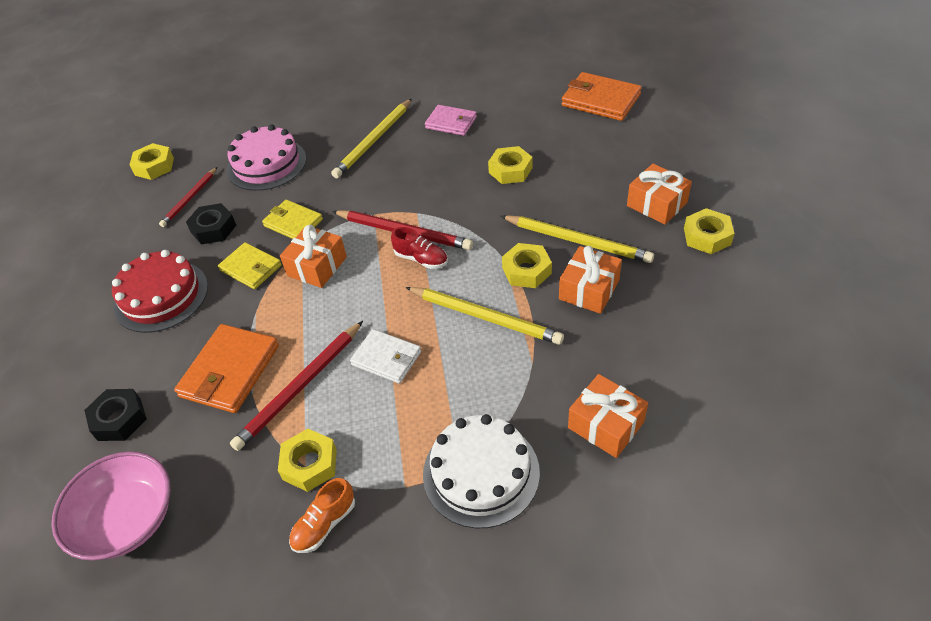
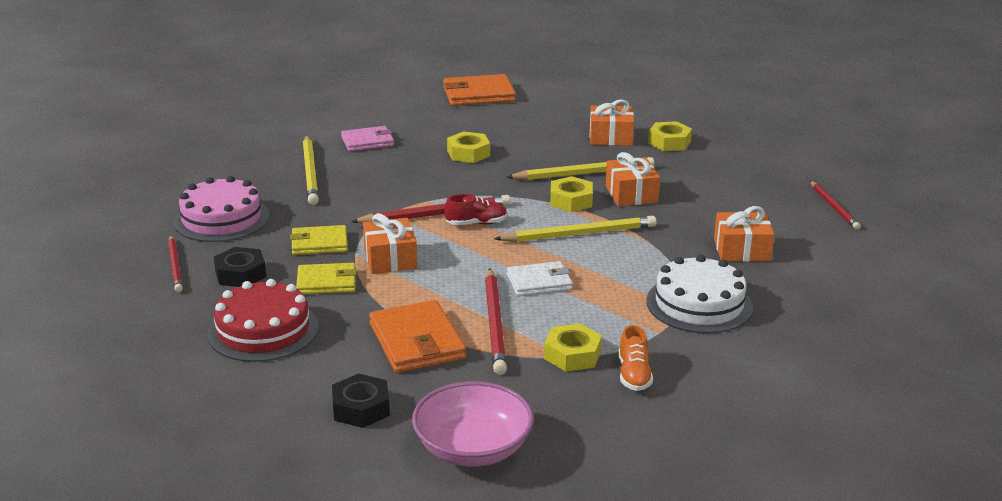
camera: 45 degrees left, 20 degrees down
(154, 166) = (86, 260): yellow nut -> none
(779, 420) = (834, 207): none -> red pencil

